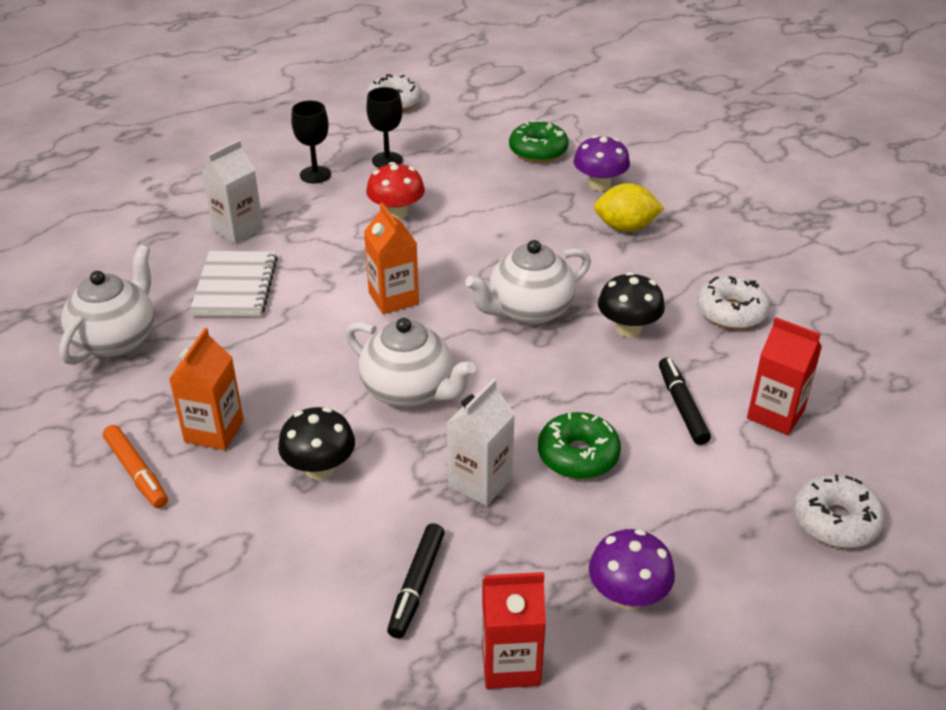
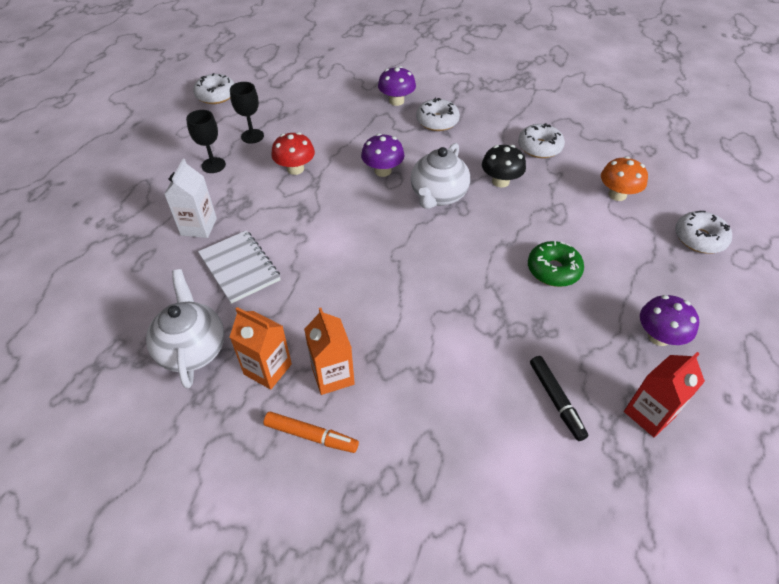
camera: 35 degrees left, 10 degrees up
(320, 468) = (425, 361): black mushroom -> none
(393, 298) = (352, 226): orange carton -> orange carton (267, 369)
(409, 391) = (424, 281): white teapot -> none
(480, 482) = (522, 315): white carton -> none
(493, 256) = (383, 171): none -> purple mushroom
(538, 151) = (340, 93): green donut -> none
(625, 227) = (437, 121): yellow lemon -> white donut
(682, 407) = (572, 213): black marker -> none
(775, 414) = (617, 195): red carton -> orange mushroom

